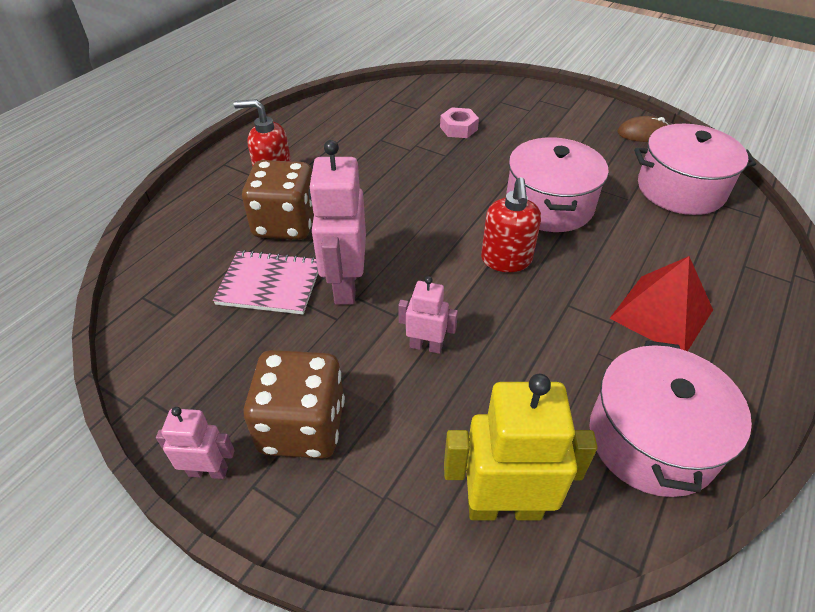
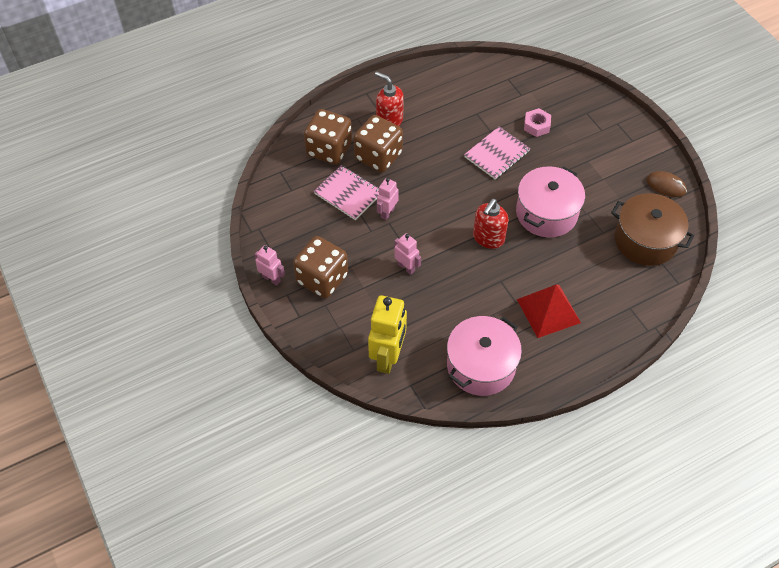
camera: 30 degrees right, 10 degrees up
(207, 241) = (329, 149): none -> brown dice
(345, 285) = (387, 212): pink robot -> pink robot, size x0.54
(437, 169) = (497, 154): none -> pink notebook
(504, 507) = (388, 357): yellow robot -> yellow robot turned 75 degrees clockwise
(680, 189) = (645, 240): pink pot -> brown pot

